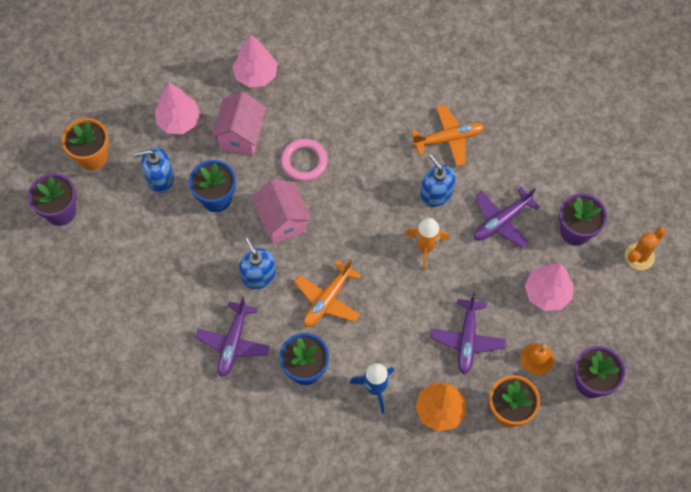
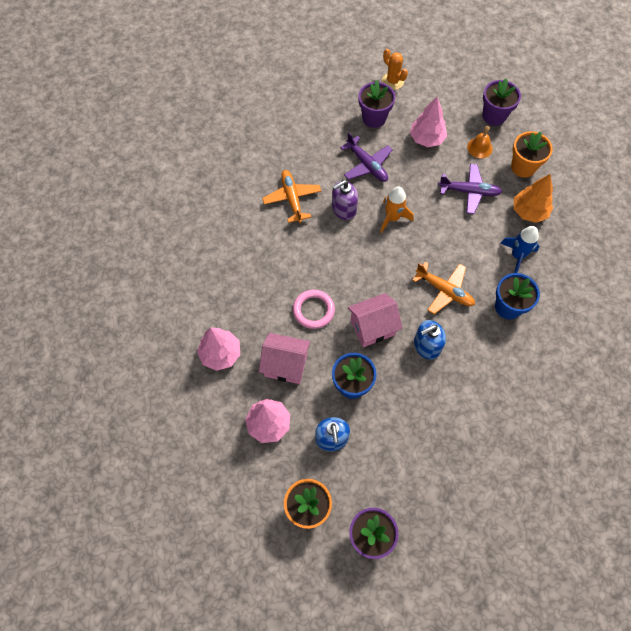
camera: 90 degrees left, 0 degrees up
(233, 343) = (491, 365): purple plane -> none
(436, 194) = (344, 209): blue soap dispenser -> purple soap dispenser

